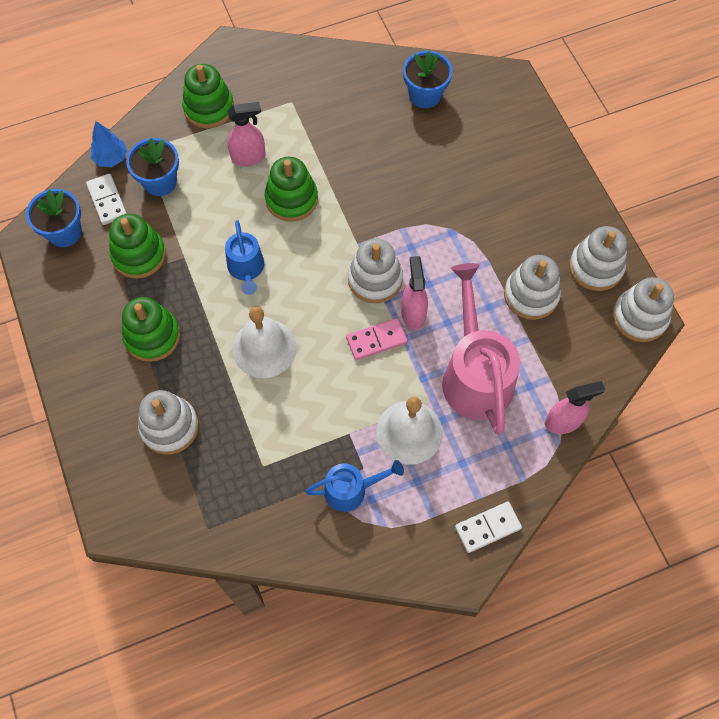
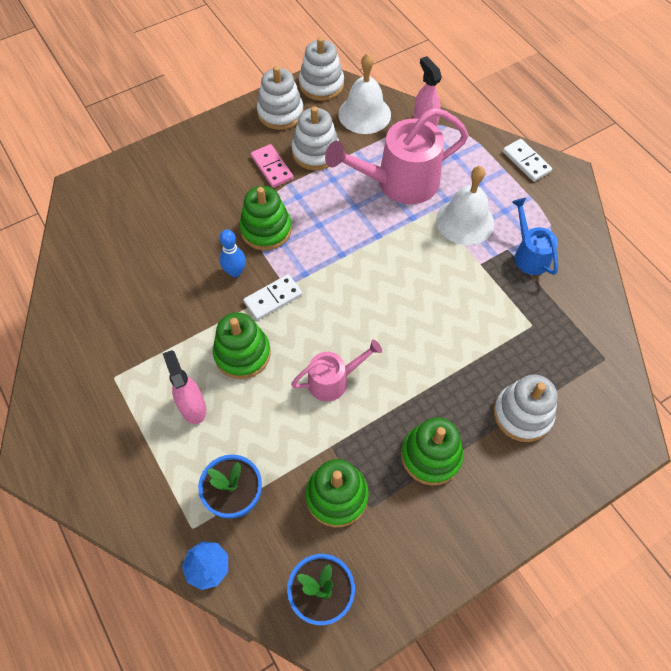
camera: 100 degrees left, 5 degrees down
(107, 201) = (270, 554): white domino -> white domino (273, 298)
(209, 108) = (125, 466): green stacking toy -> green stacking toy (266, 230)
(246, 269) = (333, 380): blue watering can -> pink watering can
(264, 348) = (417, 347): white bell -> white bell (364, 114)
(375, 279) = (323, 266): white stacking toy -> none
(376, 340) = (385, 256): pink domino -> pink domino (272, 167)
(383, 202) = (235, 272): none -> blue bowling pin
(413, 313) = (352, 232): pink spray bottle -> none
(425, 95) = (101, 254): blue flower pot -> none

